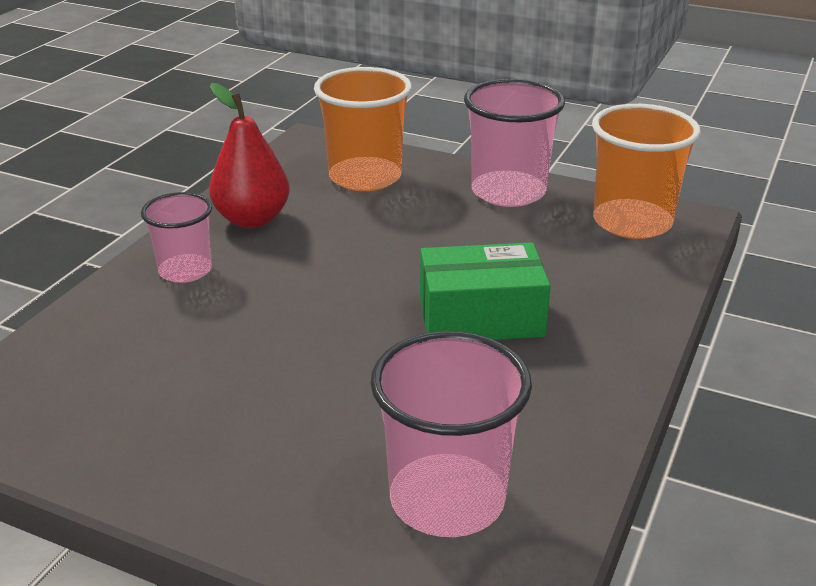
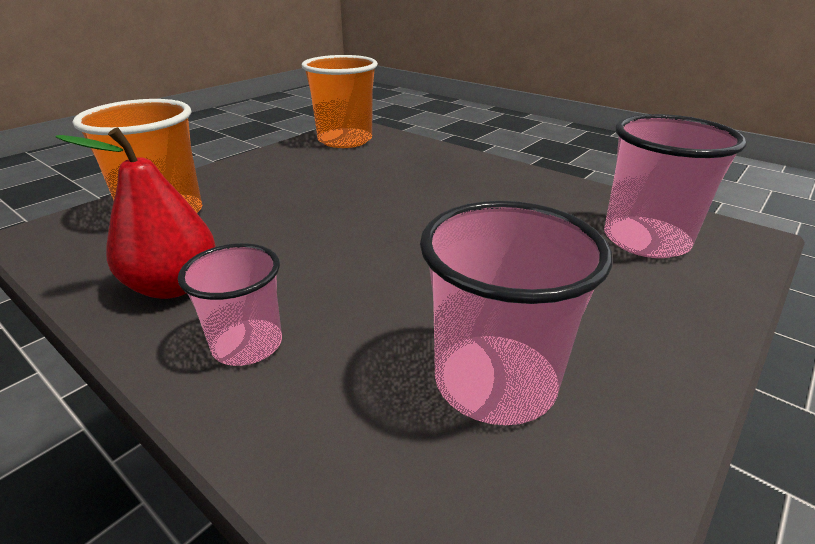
camera: 75 degrees left, 0 degrees up
(481, 317) = (433, 199): green box -> none
(508, 192) = (264, 165): pink cup -> pink cup (495, 382)

